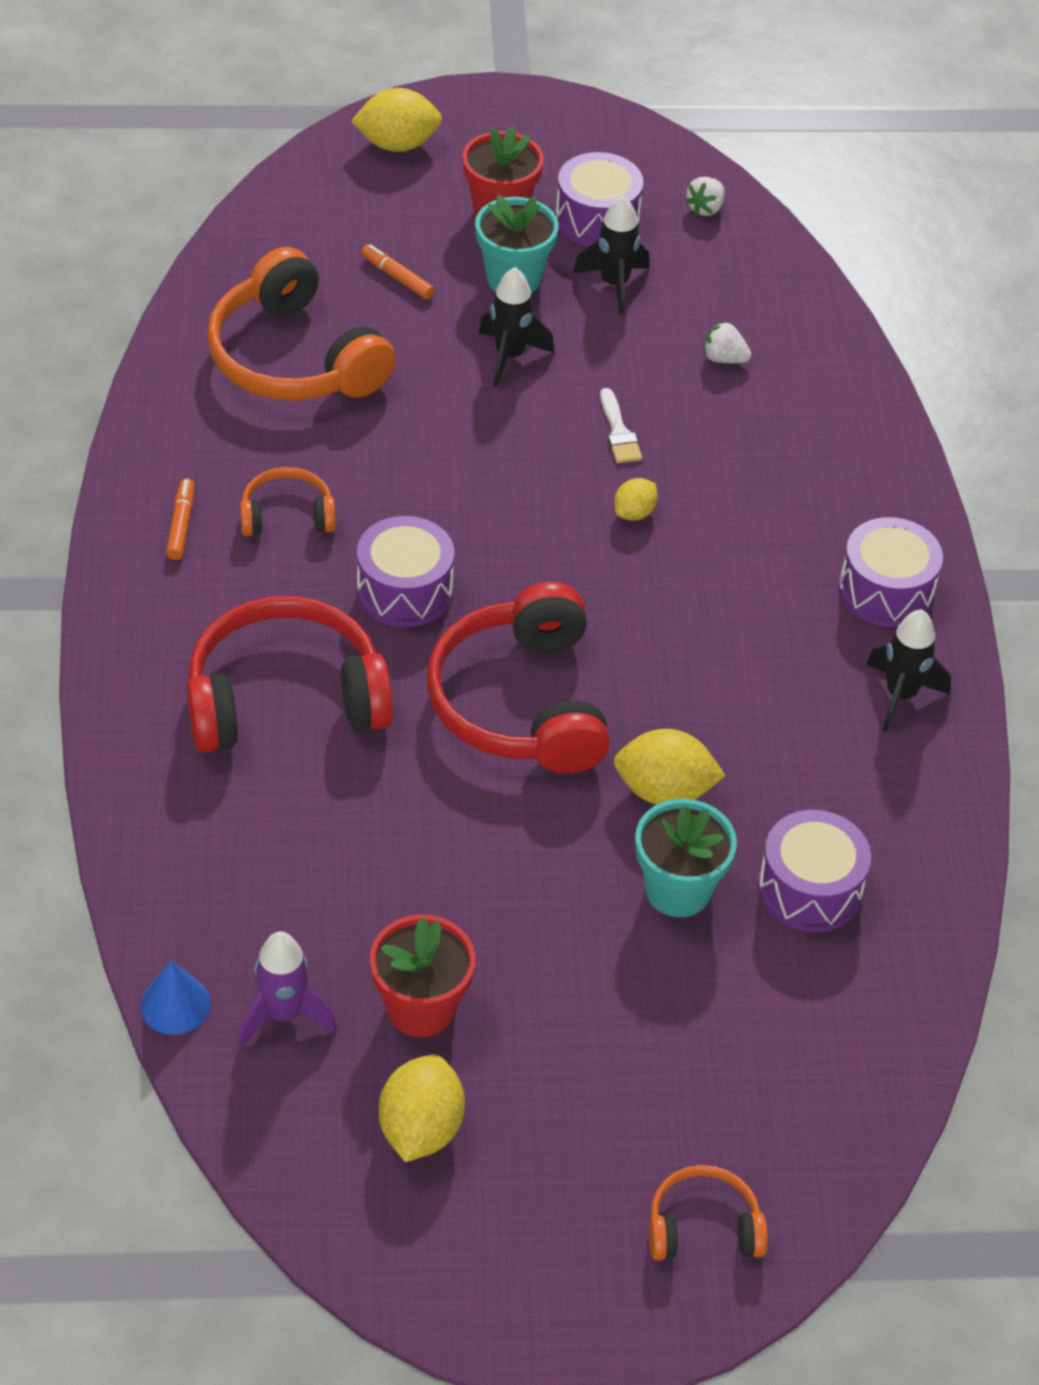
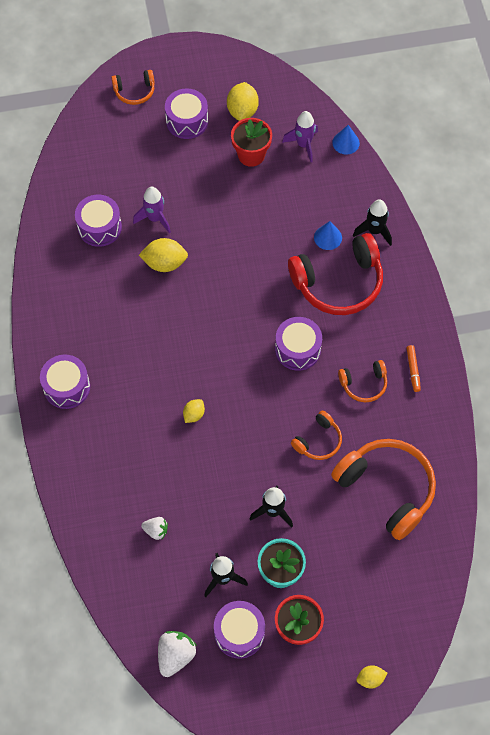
camera: 175 degrees right, 15 degrees up
(283, 792) = (328, 237): none -> blue cone
(397, 144) = (370, 679): yellow lemon -> yellow lemon, size x0.57
(397, 278) = (345, 561): orange marker -> none
(401, 442) = (318, 441): none -> orange headphones
(521, 703) = (233, 297): red headphones -> none
(571, 1121) = (187, 121): none -> purple drum
(618, 432) = (207, 467): white brush -> none
(678, 890) = (155, 218): turquoise flower pot -> purple rocket
(705, 208) = (175, 655): white strawberry -> white strawberry, size x1.64
(900, 695) = (60, 328): black rocket -> black rocket (374, 231)

